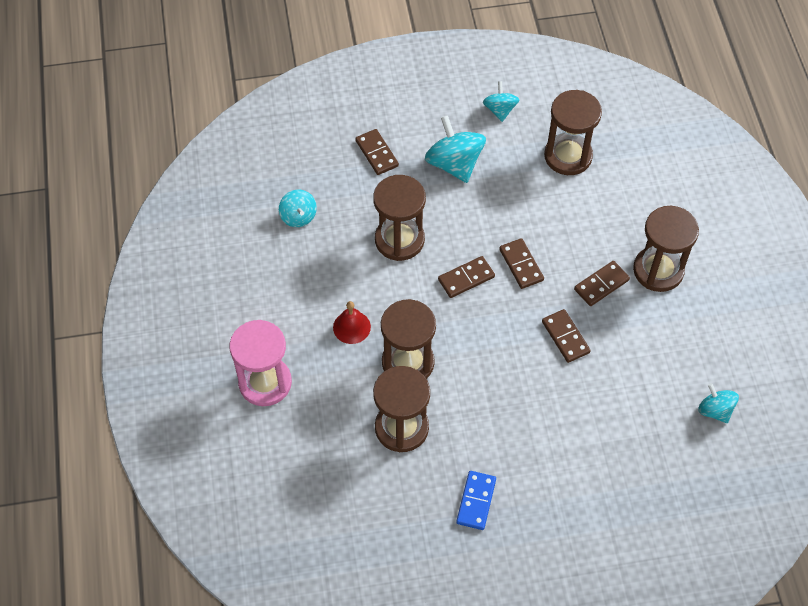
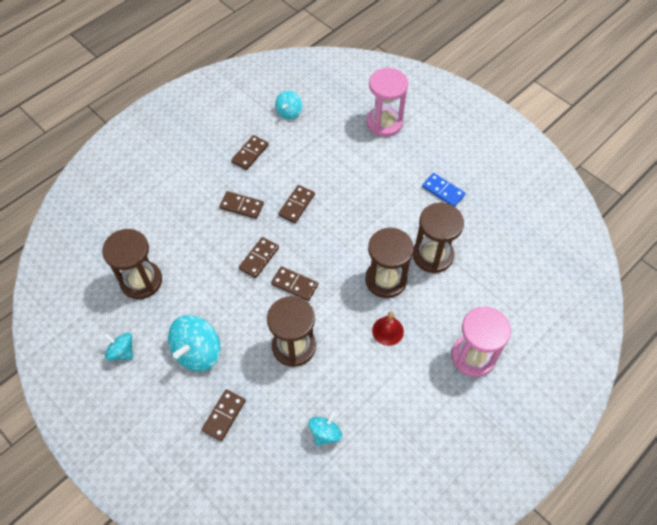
camera: 125 degrees left, 0 degrees up
(476, 501) = (443, 191): blue domino -> blue domino turned 60 degrees clockwise
(500, 110) = (122, 351): turquoise spinning top -> turquoise spinning top turned 75 degrees clockwise
(626, 508) = (384, 123): none -> pink hourglass
(658, 270) = (208, 182): brown hourglass -> none
(673, 332) = (250, 154): none -> brown domino

